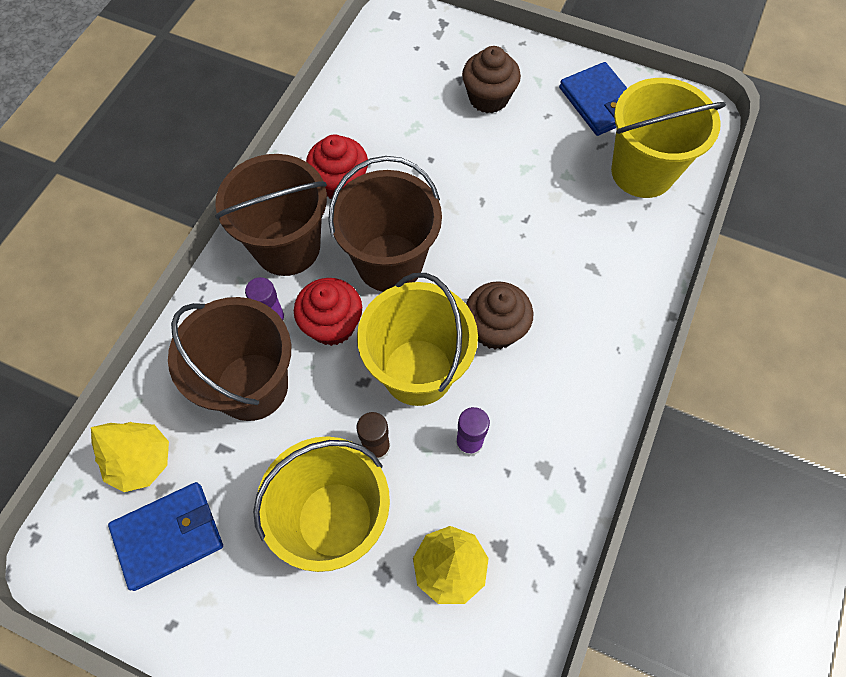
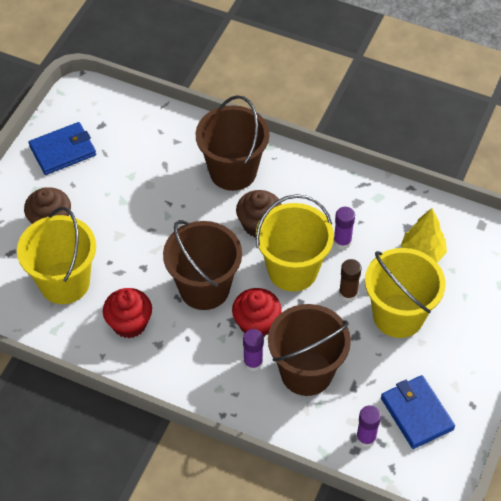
camera: 90 degrees left, 10 degrees down
(142, 461) = (366, 438): yellow tree -> purple glue stick
(287, 247) = (188, 357): brown bucket -> brown bucket (233, 171)
(642, 172) = (131, 131): yellow bucket -> yellow bucket (64, 282)

